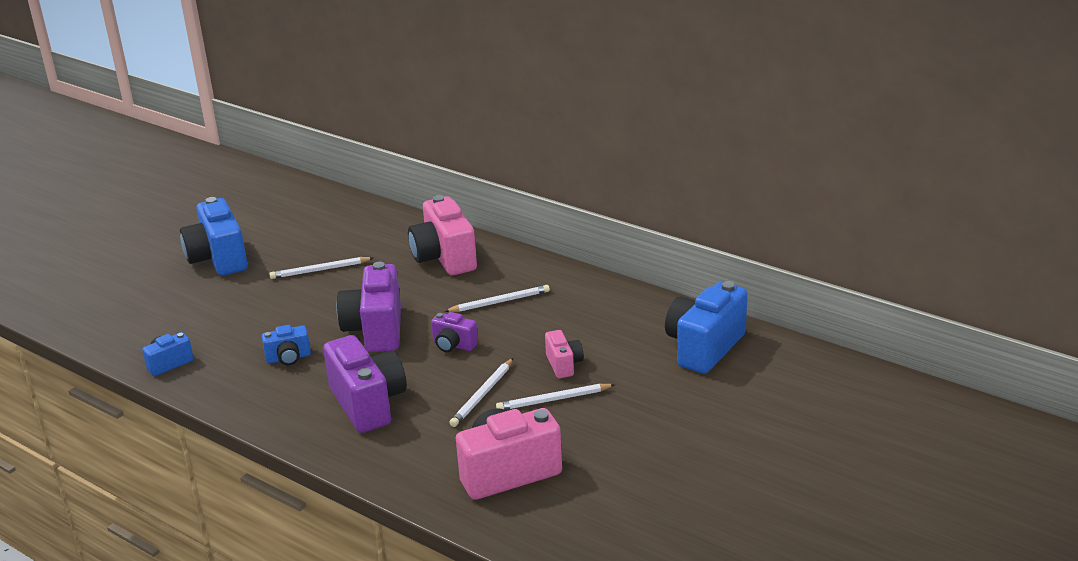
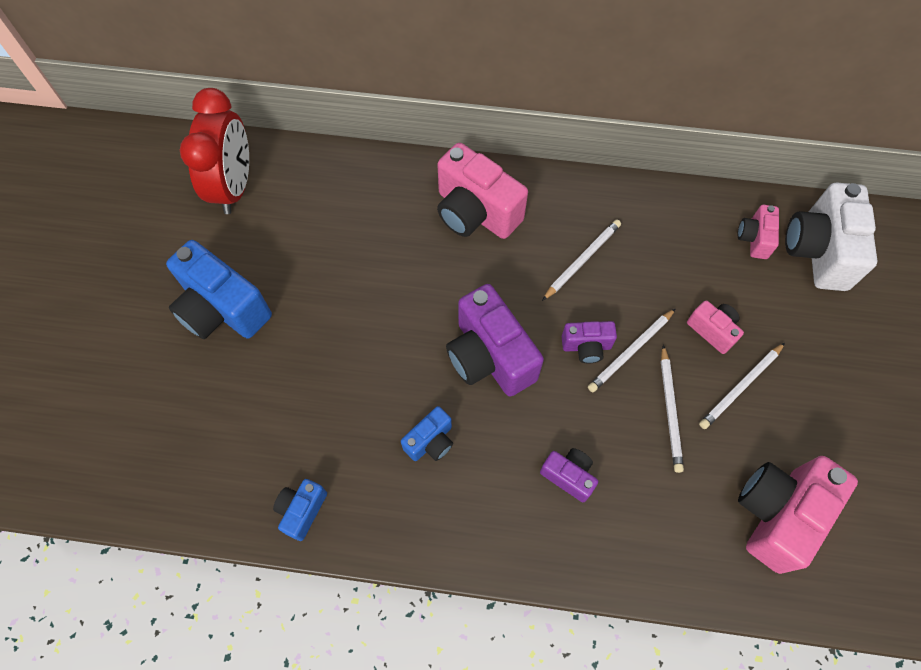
camera: 30 degrees left, 35 degrees up
(288, 205) = (234, 186): none -> red clock
(320, 270) = (356, 283): white pencil -> white pencil (631, 352)
(368, 404) = (568, 476): purple camera -> purple camera, size x0.51
(655, 327) = (754, 239): none -> pink camera
(704, 347) = (817, 251): blue camera -> white camera

